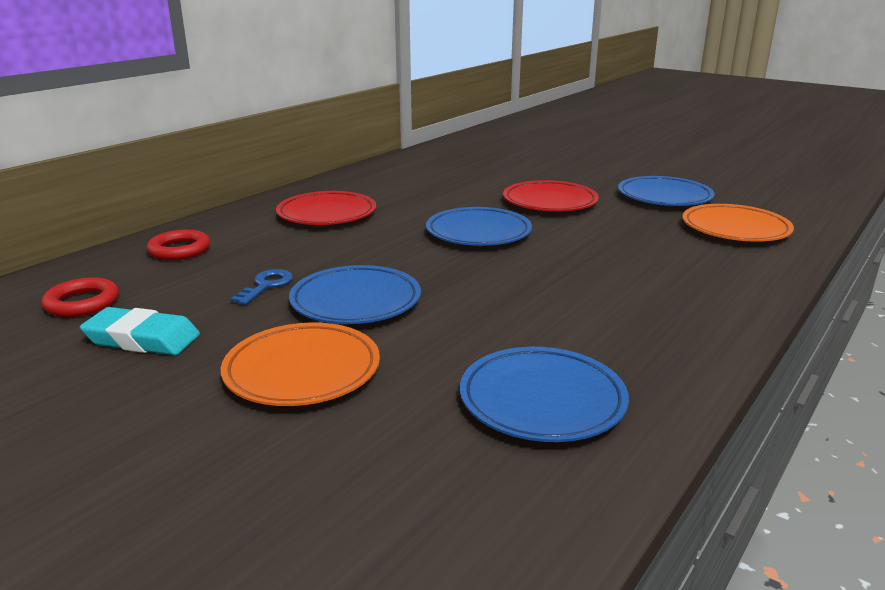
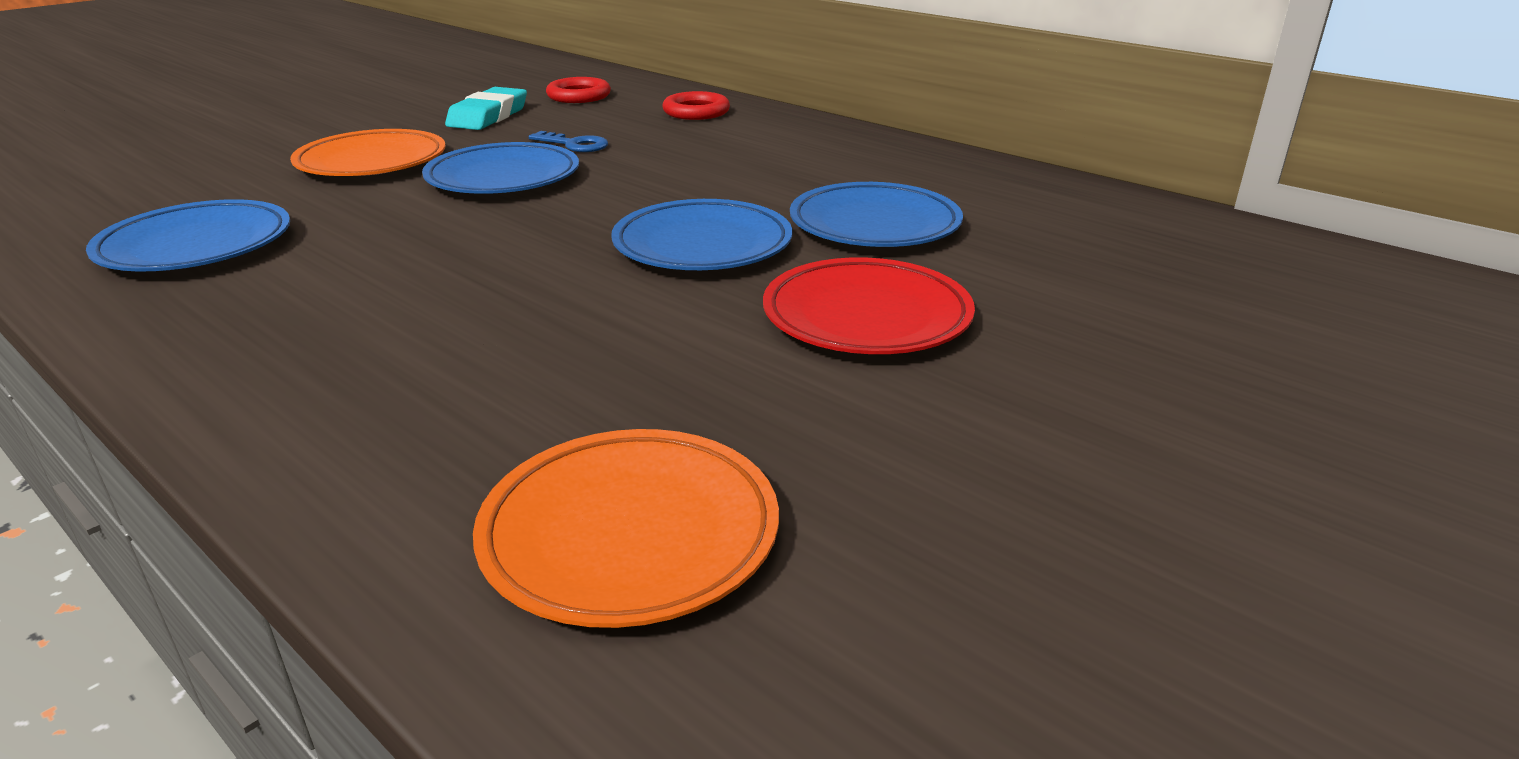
camera: 95 degrees right, 5 degrees up
(327, 214) = (808, 162): red plate -> none
(664, 197) = (916, 475): blue plate -> blue plate (874, 225)

